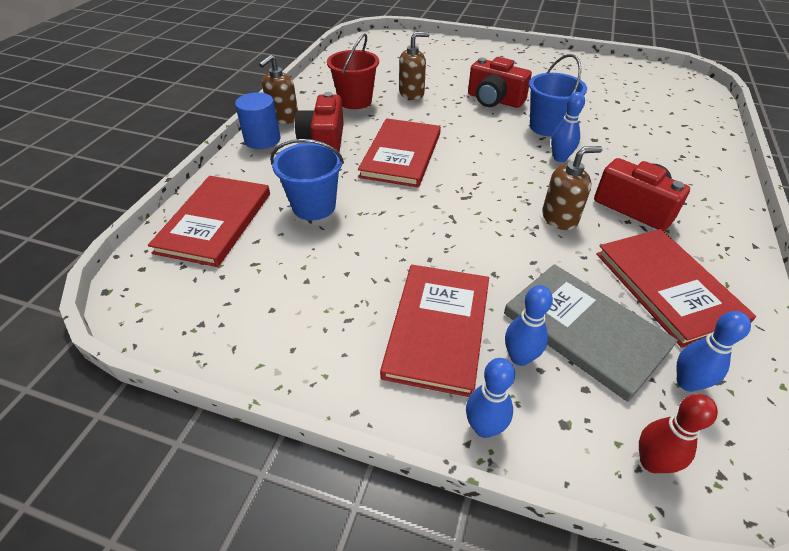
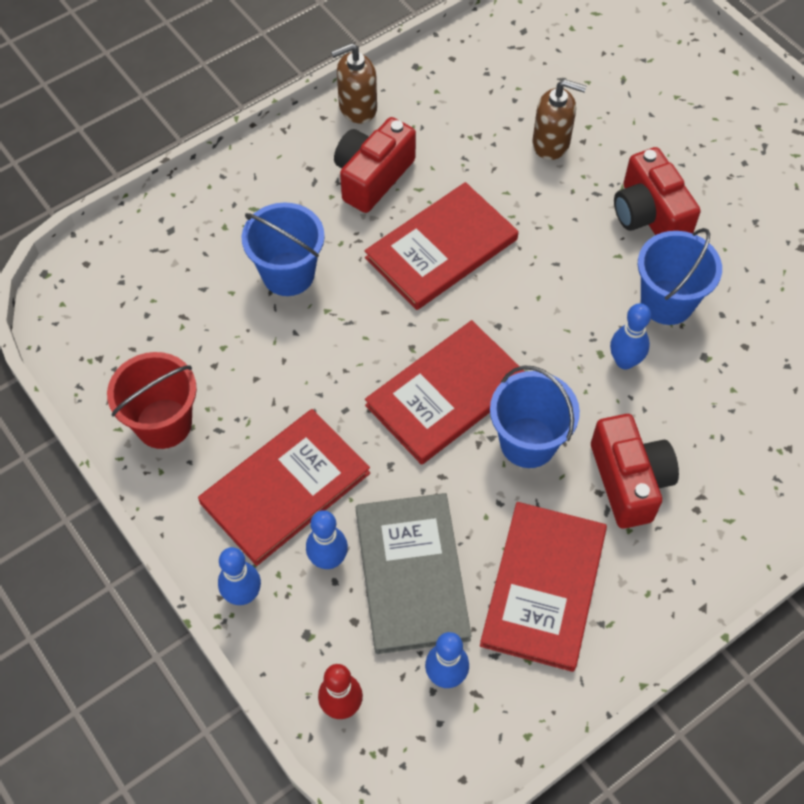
camera: 35 degrees right, 15 degrees up
(215, 222) = (181, 240): red book -> red book (447, 394)
(262, 140) = (307, 136): blue cylinder -> none
(355, 101) = (466, 120): red bucket -> red bucket (163, 423)
(560, 218) = (528, 442): brown soap dispenser -> blue bucket

